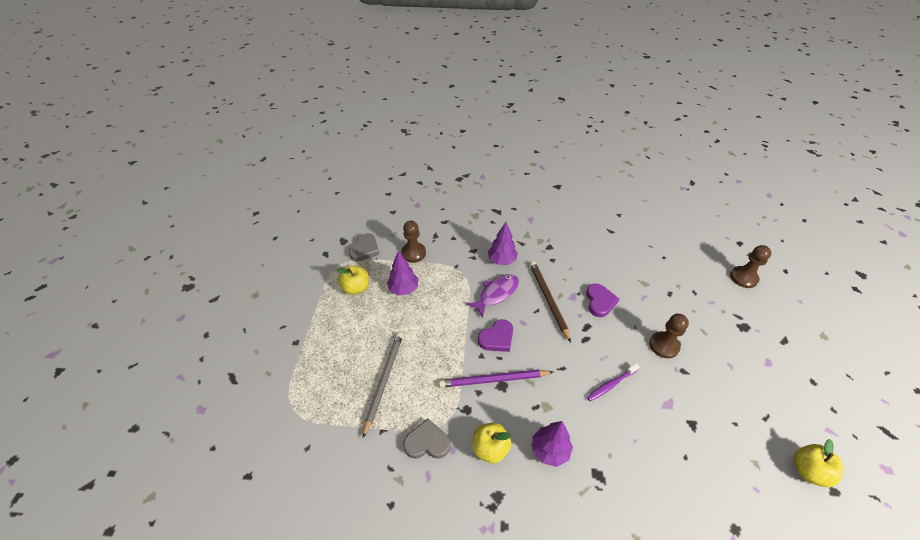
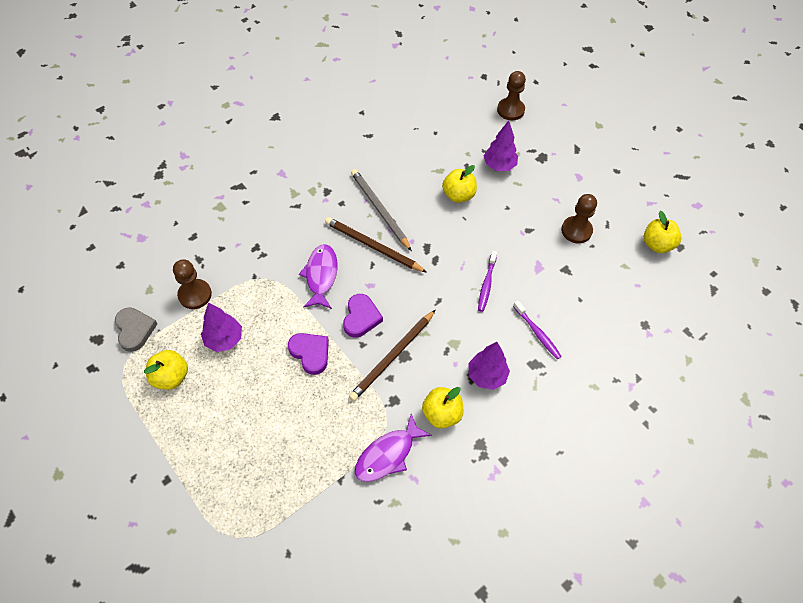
camera: 45 degrees left, 10 degrees up
(383, 381) = (297, 439): grey pencil -> grey pencil (380, 210)
(427, 442) = (388, 454): grey heart -> purple fish
(494, 380) = (393, 356): purple pencil -> brown pencil
(502, 260) = (294, 238): purple tree -> purple tree (499, 165)
(599, 302) = (418, 216): purple heart -> purple heart (310, 353)
(622, 453) = (537, 333): none -> purple toothbrush
(644, 308) = (458, 195): none -> yellow apple
(664, 345) = (498, 218): brown pawn -> brown pawn (576, 230)

